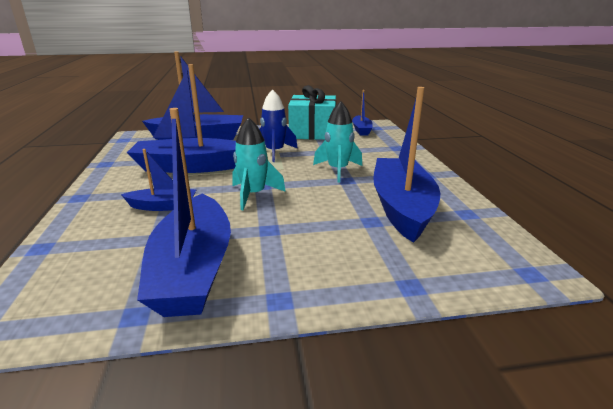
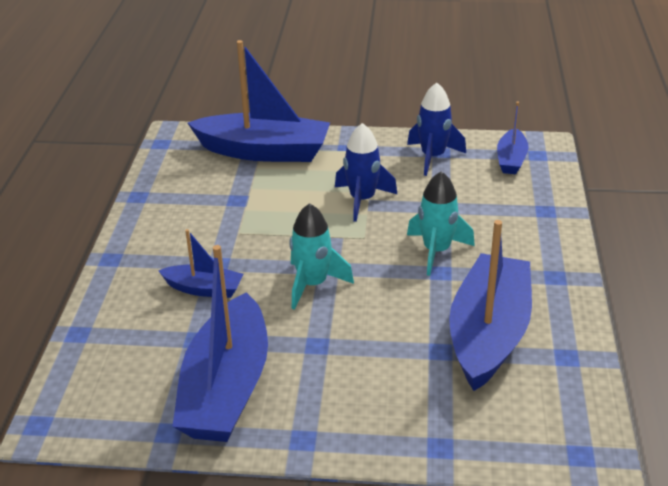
camera: 15 degrees right, 10 degrees up
(190, 167) = (244, 218): blue boat -> none
(312, 132) = (433, 157): turquoise gift -> blue rocket

